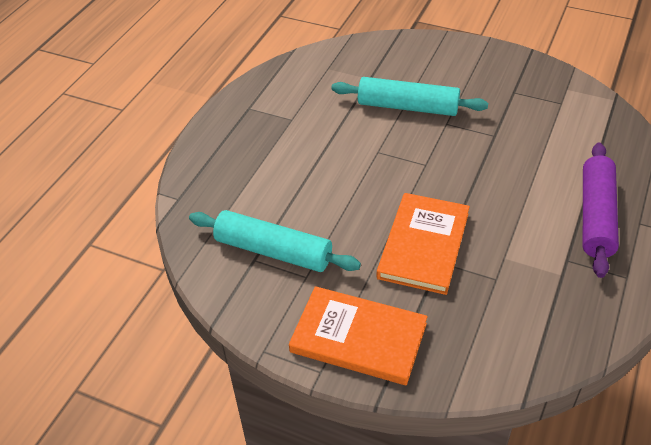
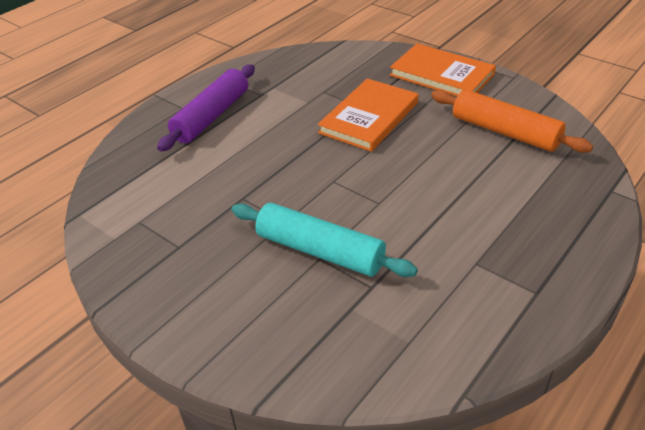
camera: 165 degrees left, 5 degrees down
(273, 251) = (505, 132): turquoise rolling pin -> orange rolling pin

